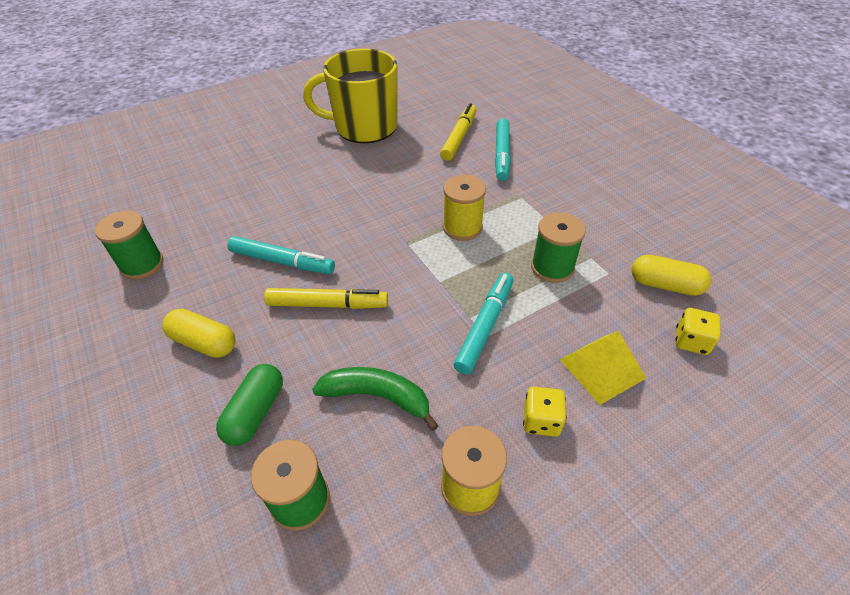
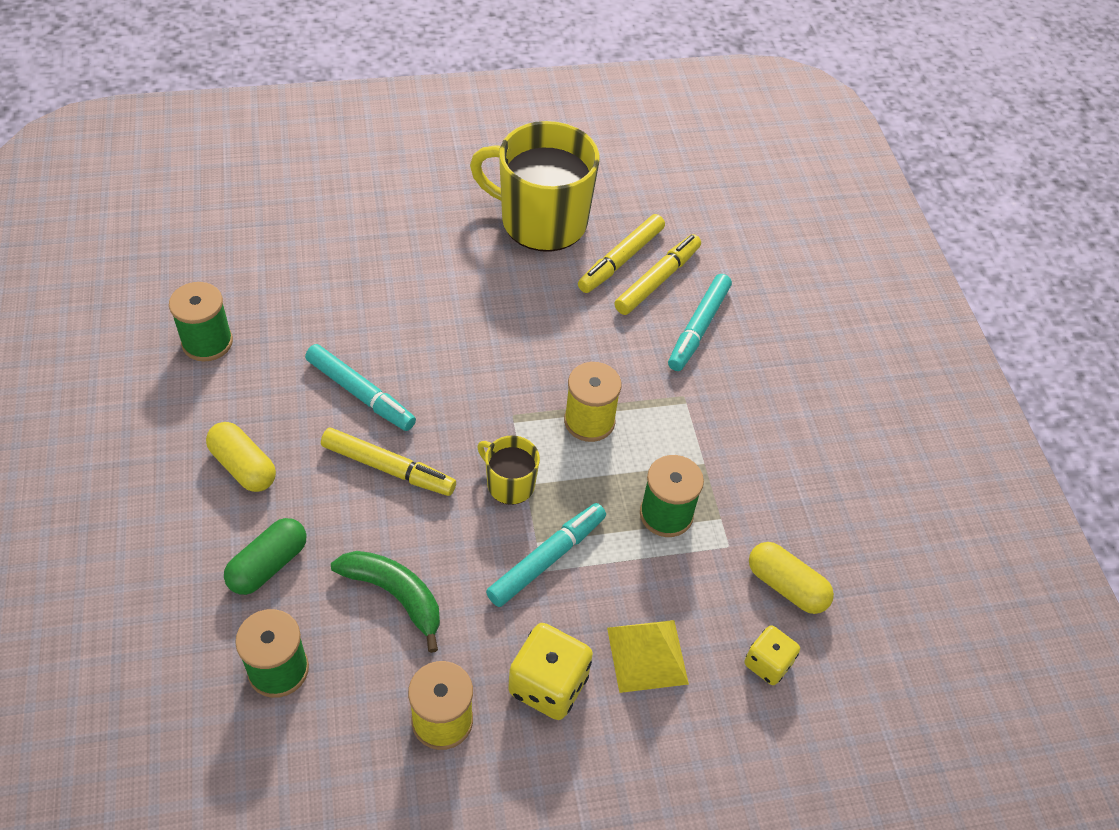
camera: 15 degrees right, 5 degrees up
(427, 285) = (509, 484): none -> yellow mug
(429, 133) = (621, 260): none -> yellow marker
(541, 420) = (548, 685): yellow dice -> yellow dice, size x1.60

